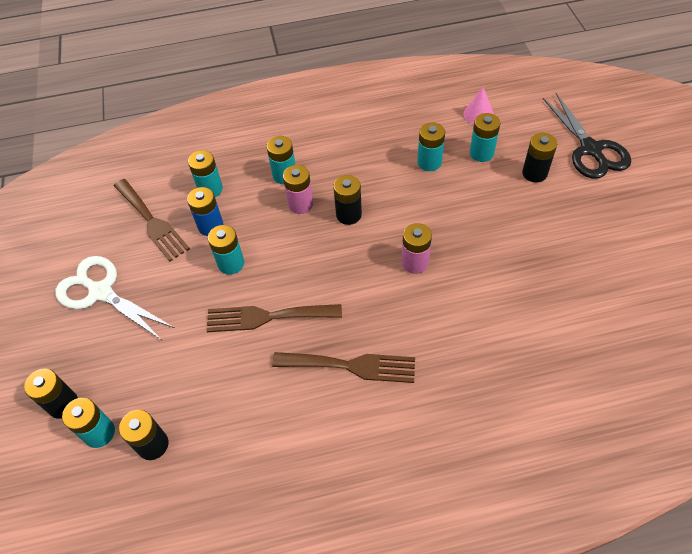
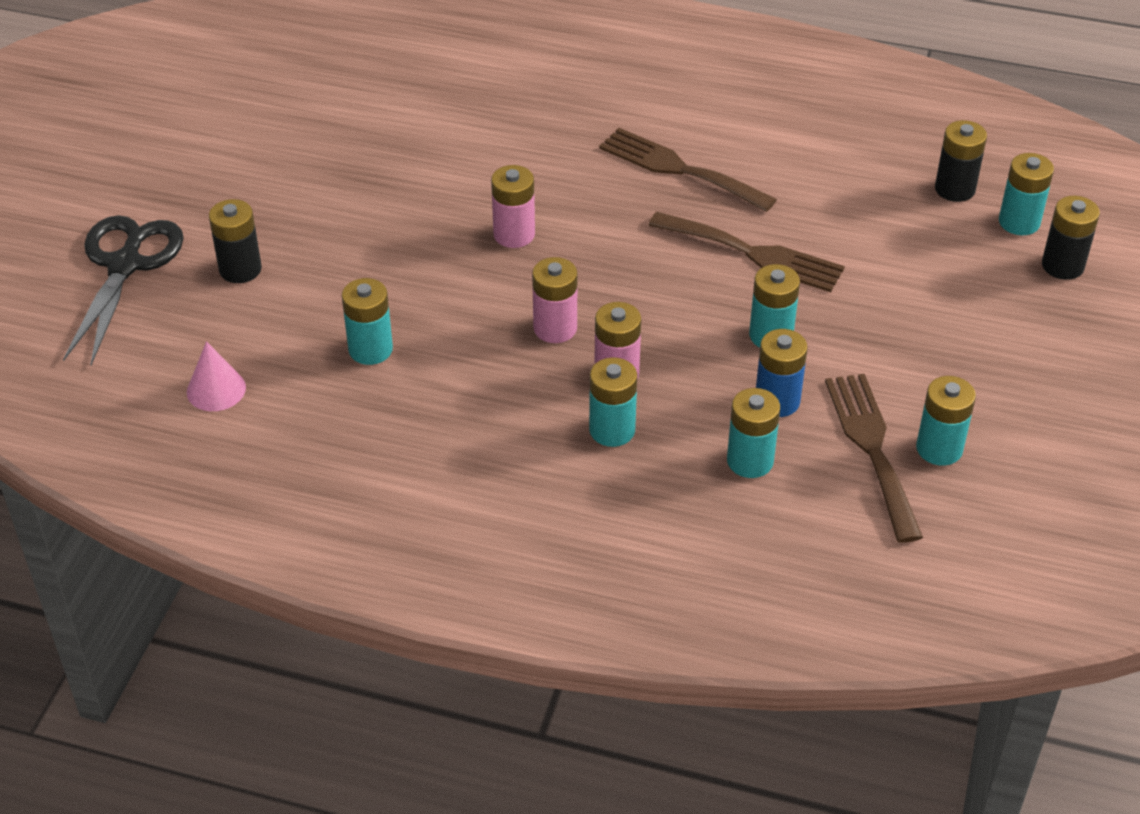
camera: 155 degrees left, 10 degrees down
(101, 292) = (984, 376): white scissors -> none
(348, 215) = (555, 328): black battery -> pink battery
(481, 153) = (280, 328): turquoise battery -> turquoise battery (939, 448)

